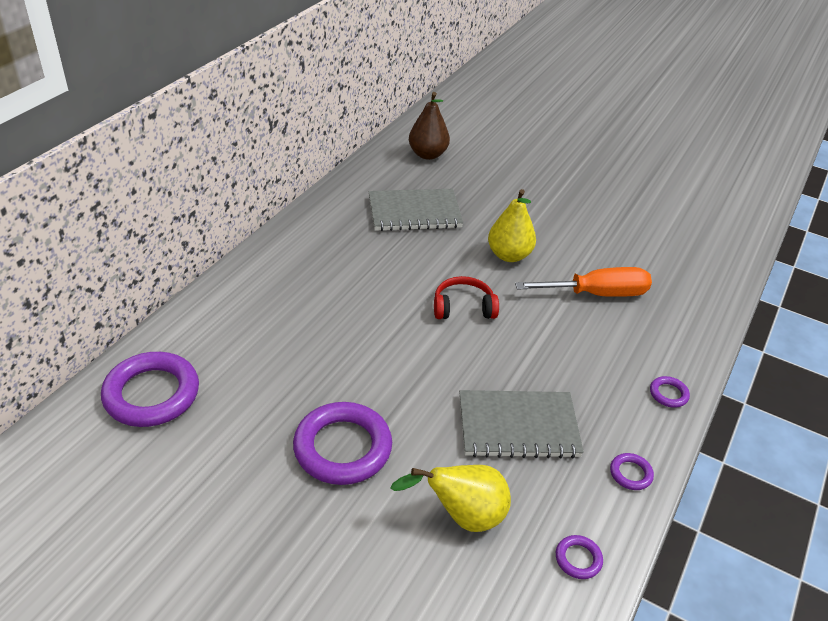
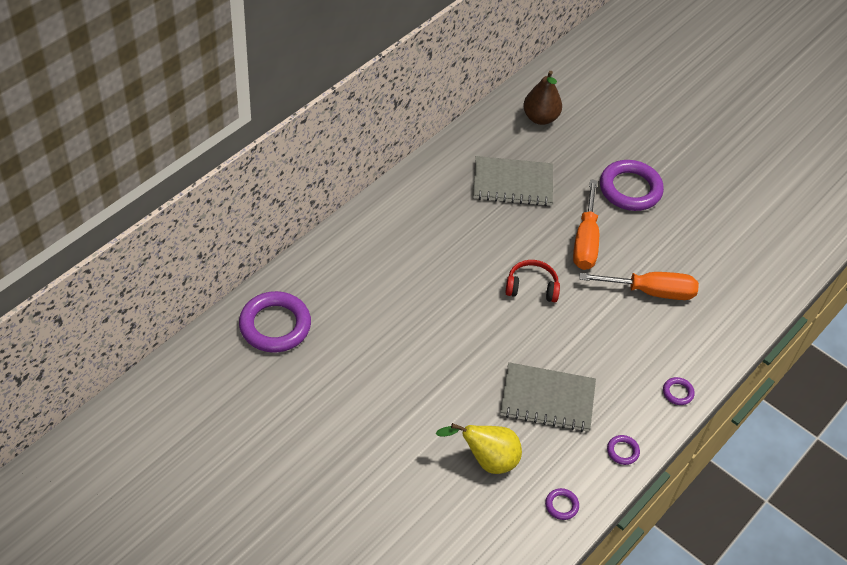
camera: 10 degrees right, 10 degrees up
(342, 448) = (410, 393): purple ring -> purple ring (630, 189)
(509, 255) = (585, 241): yellow pear -> orange screwdriver

